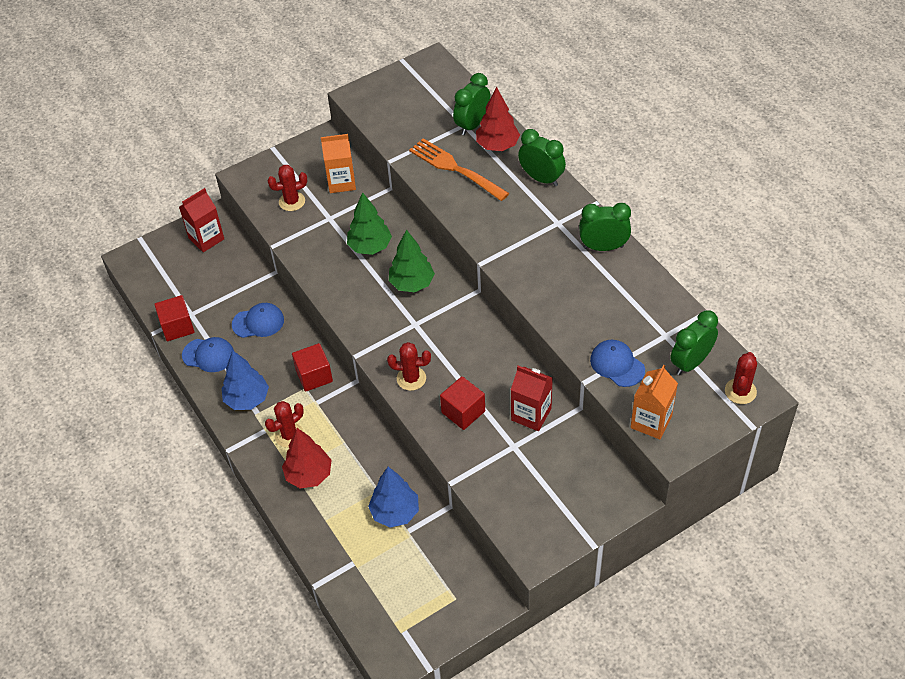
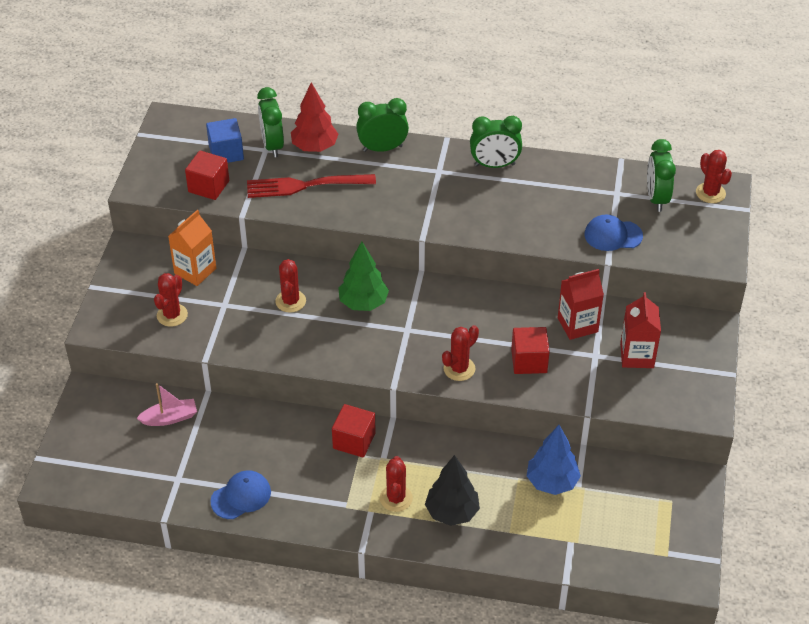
camera: 50 degrees left, 5 degrees down
(177, 327) = (180, 498): red cube -> red cube (208, 186)
(206, 238) = (105, 411): red carton -> red carton (637, 356)
(234, 272) = (170, 418): none -> pink boat
(247, 399) = (323, 501): blue tree -> none
(258, 322) = (249, 439): blue cap -> none
(309, 475) = (452, 512): red tree -> black tree
(370, 247) = (290, 301): green tree -> red cactus
(436, 110) = (226, 153): none -> blue cube
(456, 169) = (306, 185): orange fork -> red fork
(603, 247) = (494, 165): green clock -> green clock turned 135 degrees counterclockwise
(651, 421) = (684, 254): orange carton -> none

